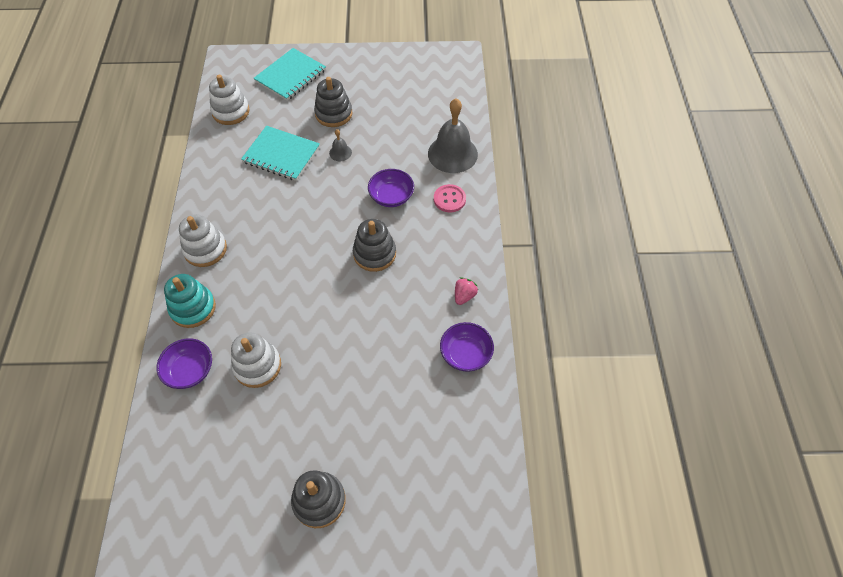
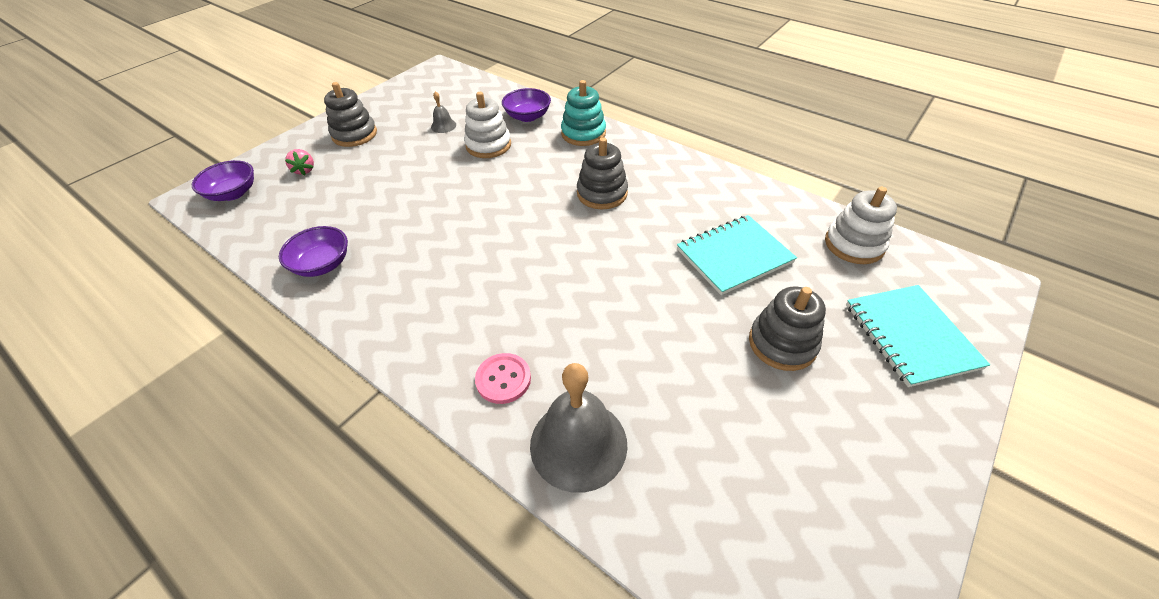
camera: 130 degrees right, 10 degrees down
(205, 249) = (641, 158): white stacking toy -> none
(340, 152) = (693, 311): grey bell -> grey bell (443, 126)
(374, 254) = (508, 262): grey stacking toy -> grey stacking toy (602, 193)
(391, 197) = (569, 320): purple bowl -> purple bowl (233, 193)
(464, 296) = (371, 303): pink strawberry -> pink strawberry (304, 170)

